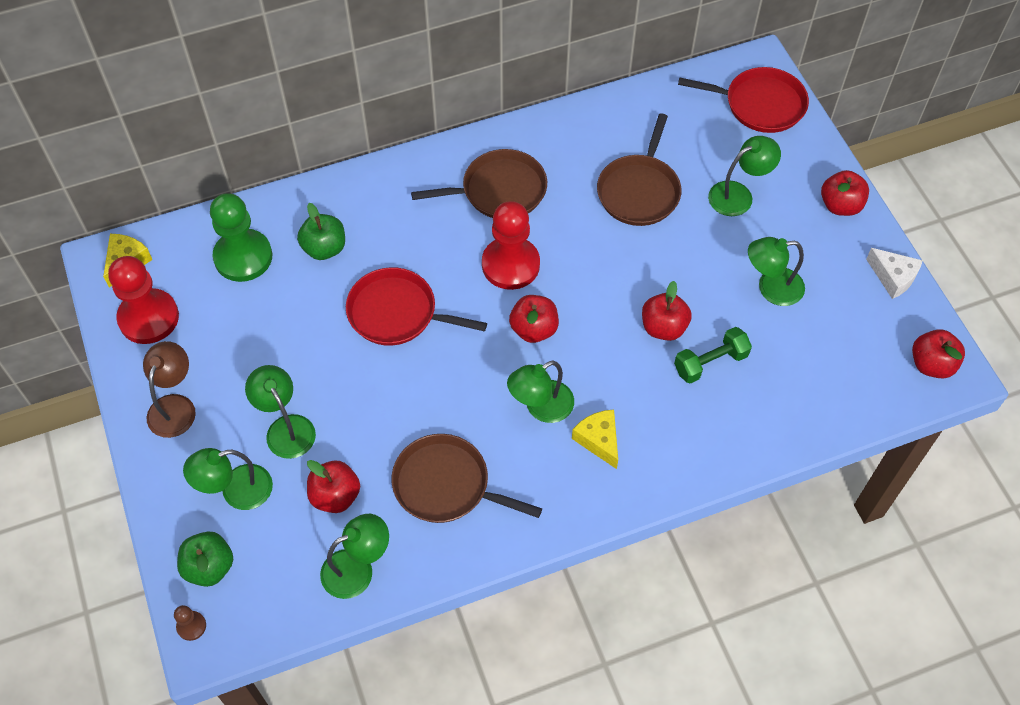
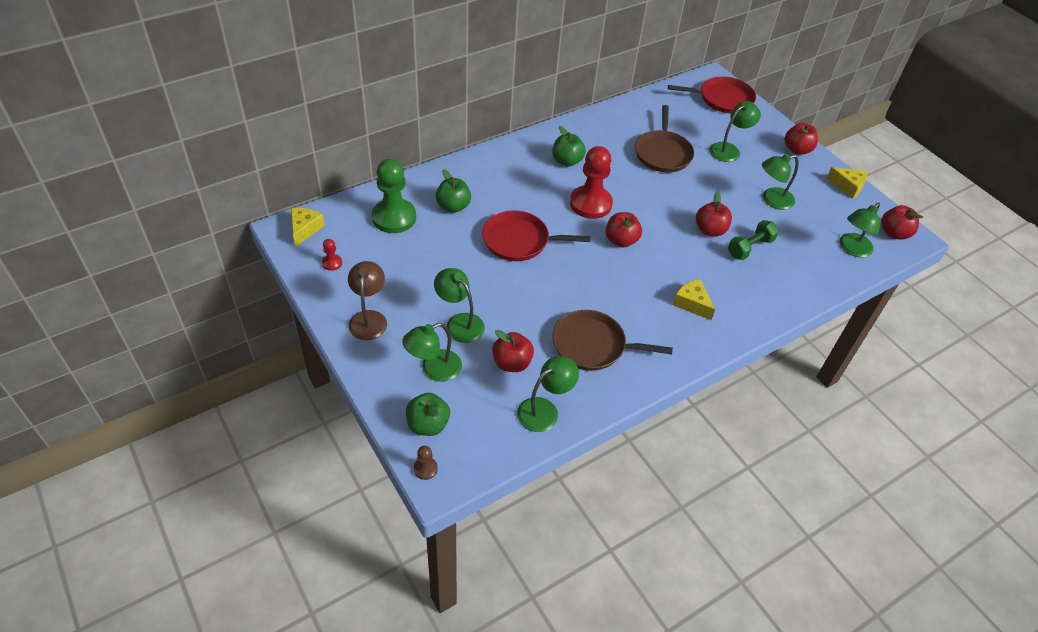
camera: 15 degrees left, 10 degrees down
(148, 318) = (332, 263): red pawn -> red pawn, size x0.43
(499, 191) = (567, 161): brown pan -> green apple
(541, 407) = (643, 288): green lamp -> green lamp (852, 249)
(893, 277) = (847, 186): white cheese -> yellow cheese

